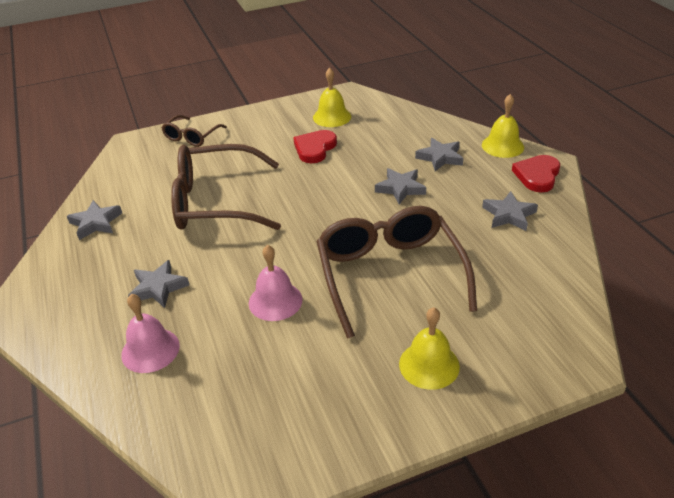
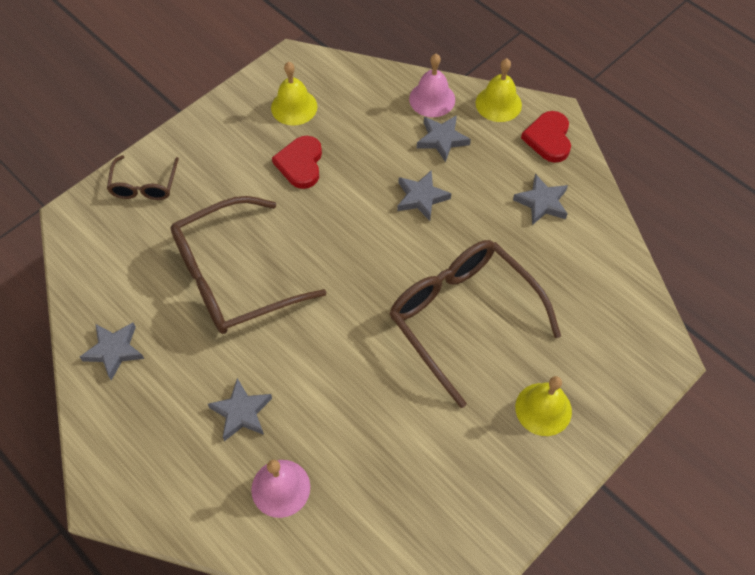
camera: 25 degrees left, 20 degrees up
(275, 301) = (369, 387): pink bell -> pink bell (432, 99)

